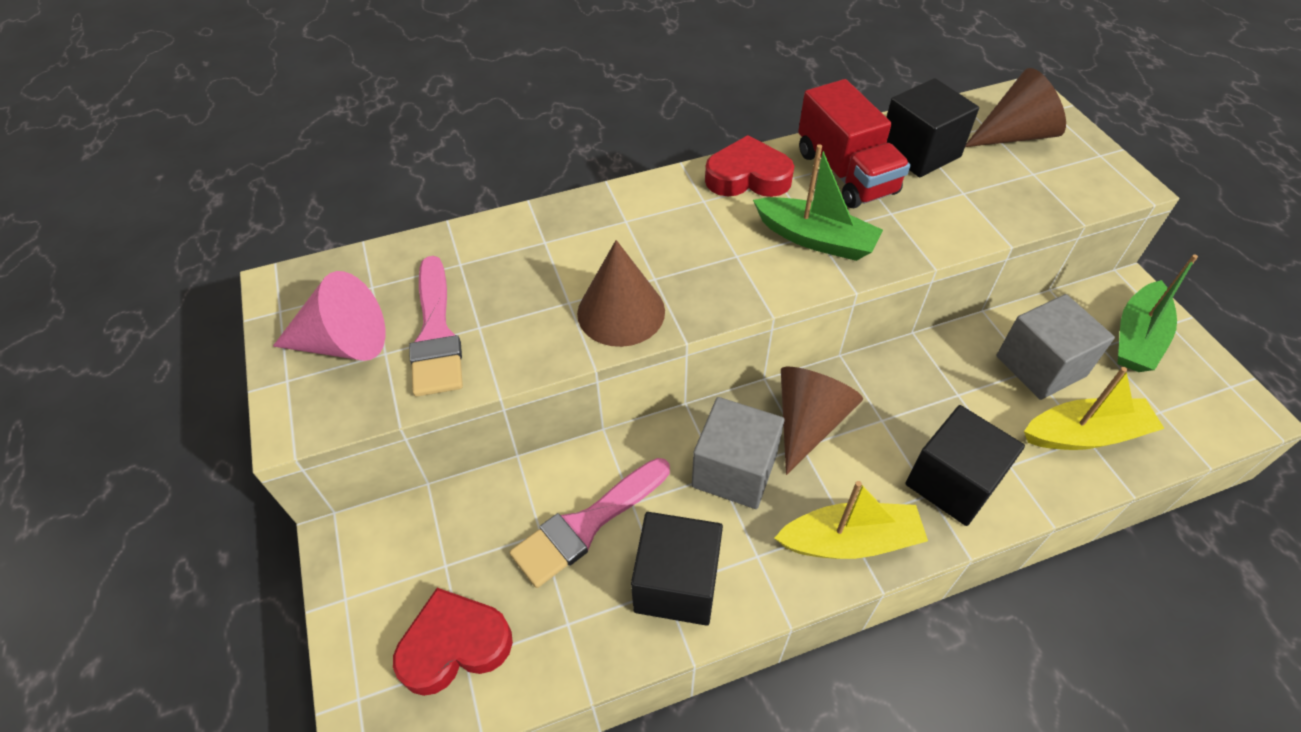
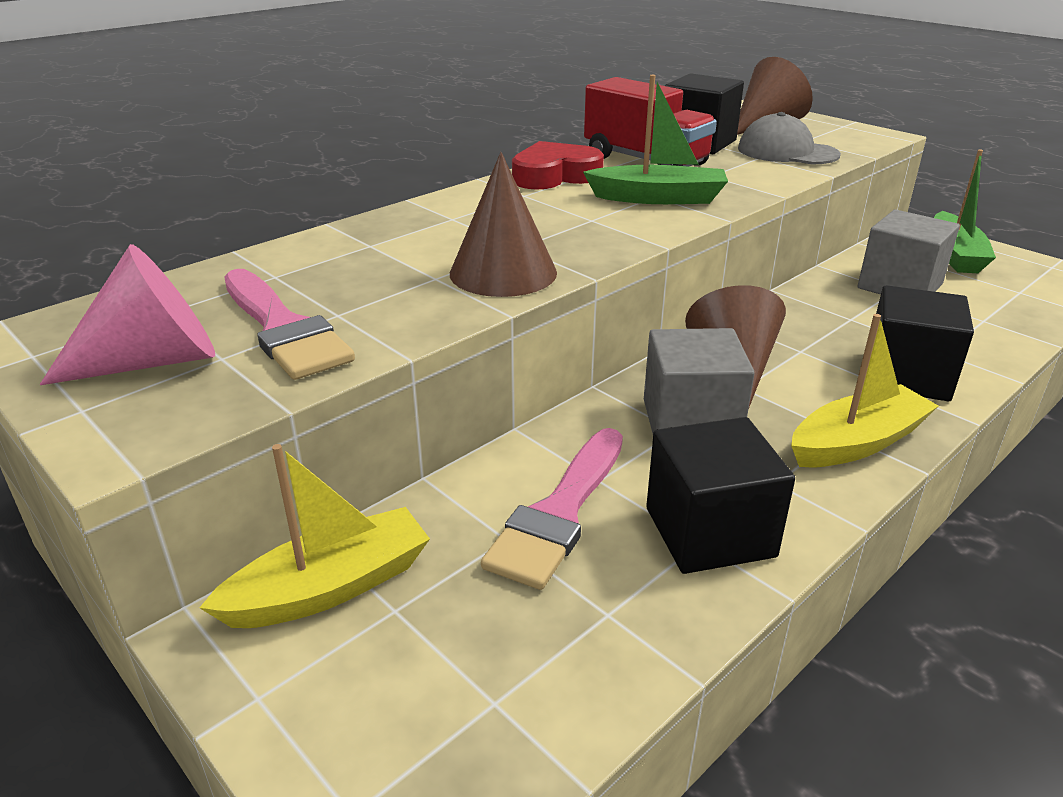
camera: 25 degrees left, 20 degrees down
(454, 645) = (467, 691): red heart -> none
(998, 191) = (787, 152): none -> grey cap
(1085, 434) = (980, 318): yellow boat -> yellow boat (330, 587)

